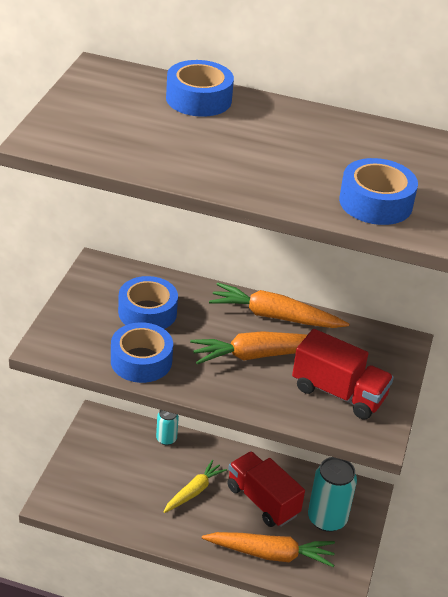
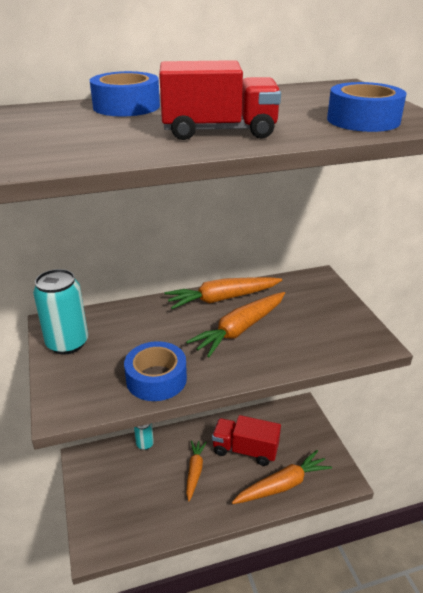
camera: 30 degrees left, 5 degrees down
(147, 312) = (126, 339): blue tape -> none
(194, 491) = (195, 471): yellow carrot -> orange carrot
(327, 519) = (294, 437): turquoise can -> turquoise can (67, 343)
(338, 393) = (319, 328): red truck -> red truck (219, 131)

